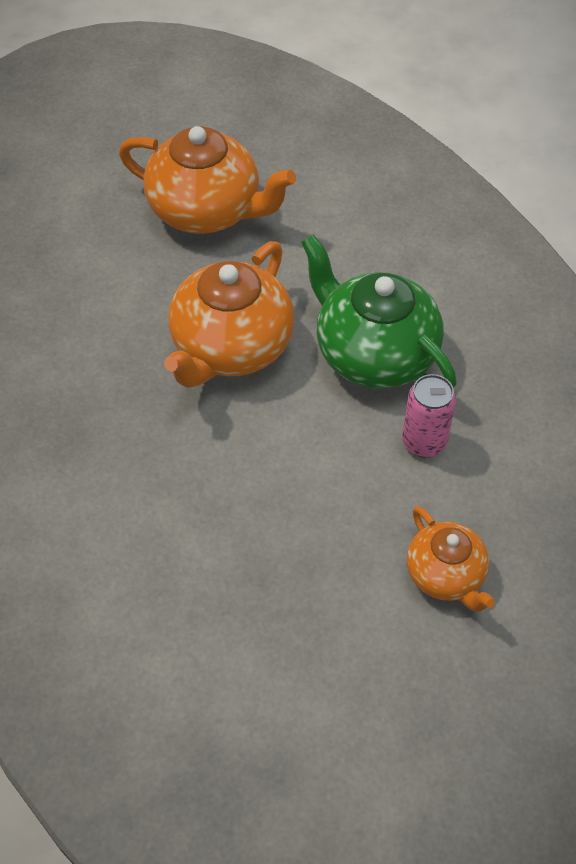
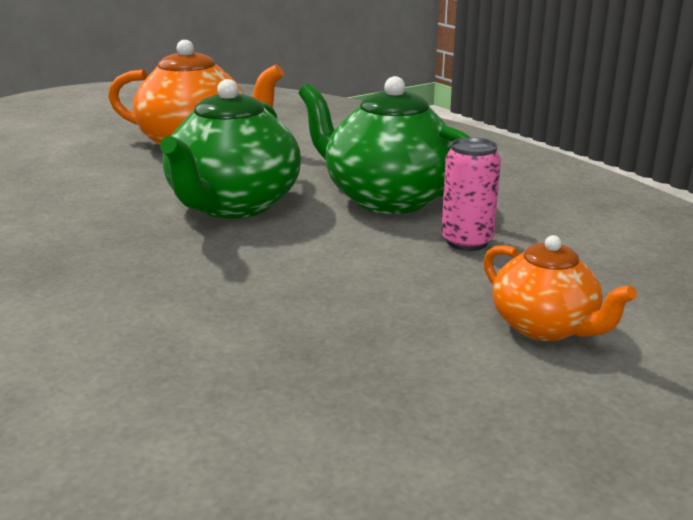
camera: 10 degrees left, 30 degrees down
(231, 348) = (233, 205): orange teapot -> green teapot

